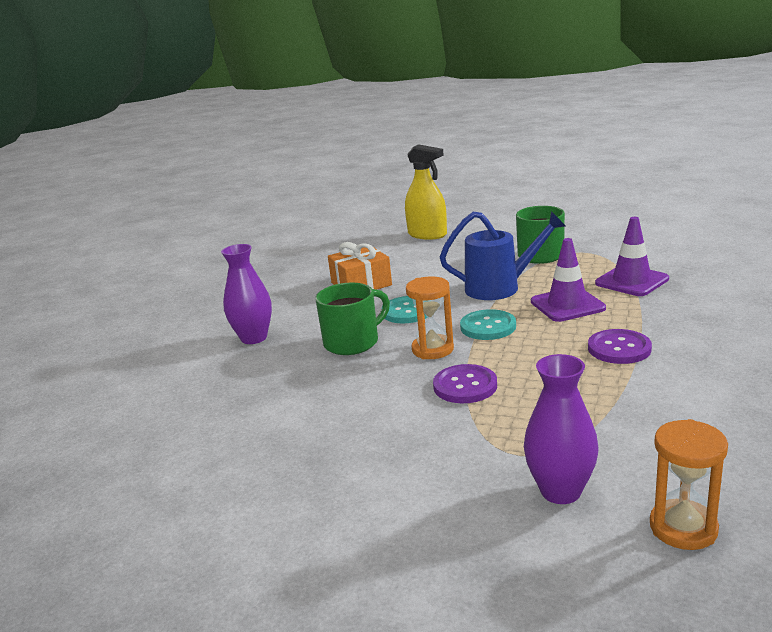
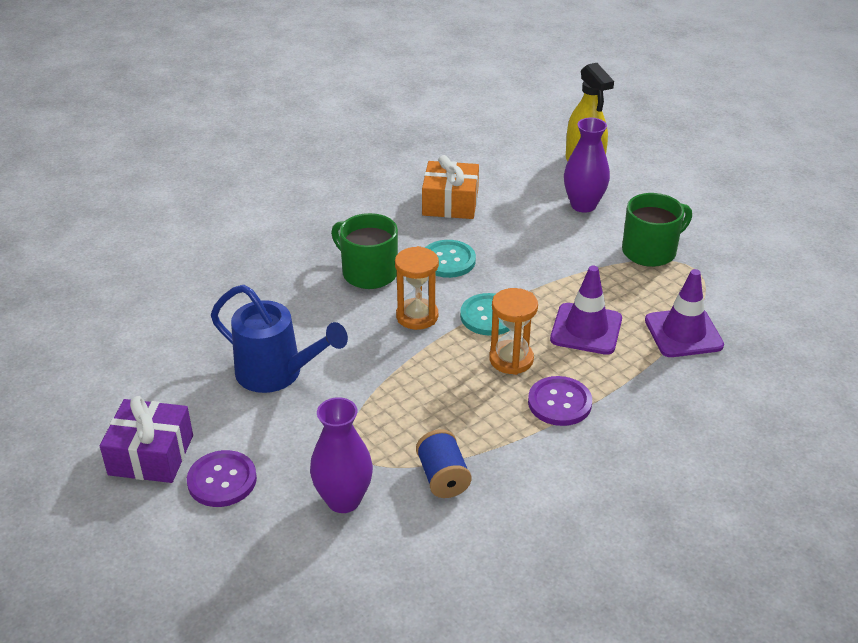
camera: 30 degrees right, 15 degrees up
(254, 338) = (303, 224): purple vase -> purple vase (583, 205)
(320, 559) = (151, 455): none -> purple gift
(353, 342) = (368, 272): green mug -> green mug turned 135 degrees counterclockwise
(465, 386) = (395, 369): purple button -> purple button (222, 480)
(501, 287) = (559, 274): blue watering can -> blue watering can (278, 373)
(614, 432) = (443, 477): none -> blue spool
(683, 528) = (381, 576): orange hourglass -> orange hourglass (511, 359)

